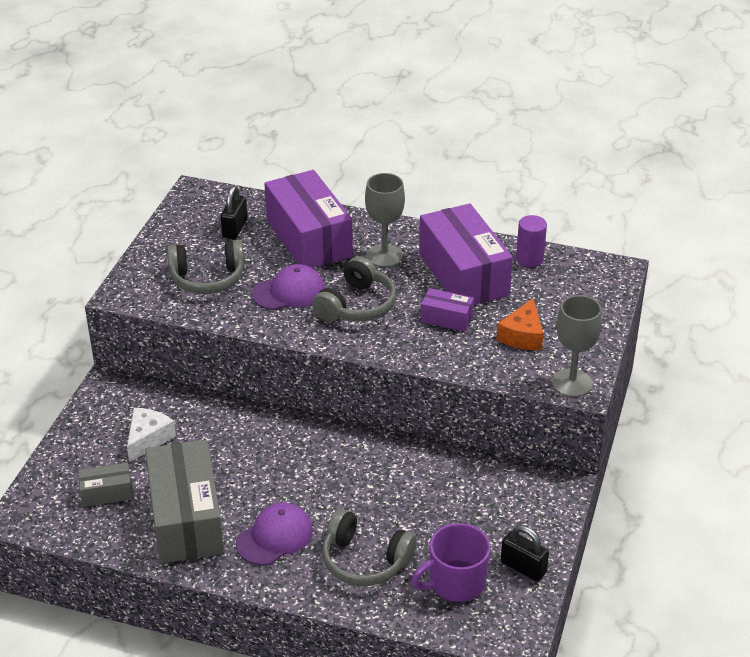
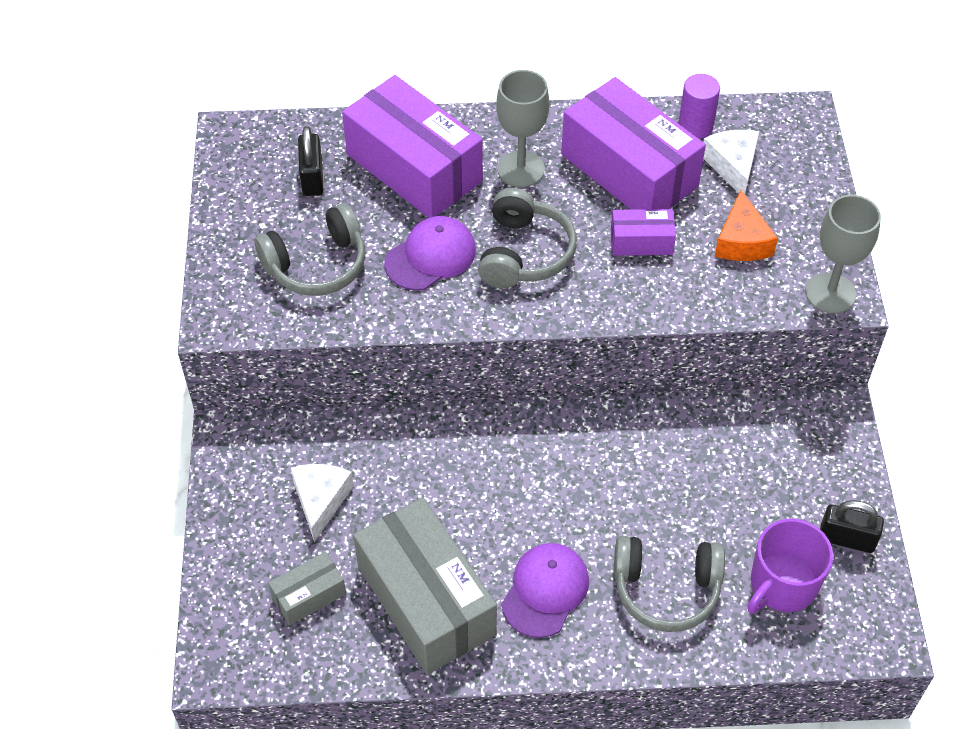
camera: 20 degrees left, 15 degrees up
(543, 288) = (732, 166): none -> white cheese

